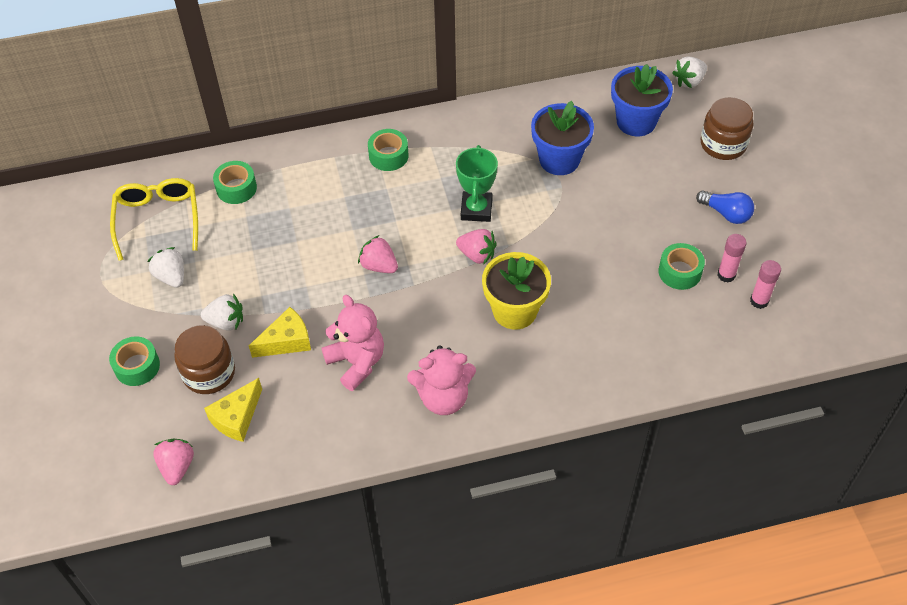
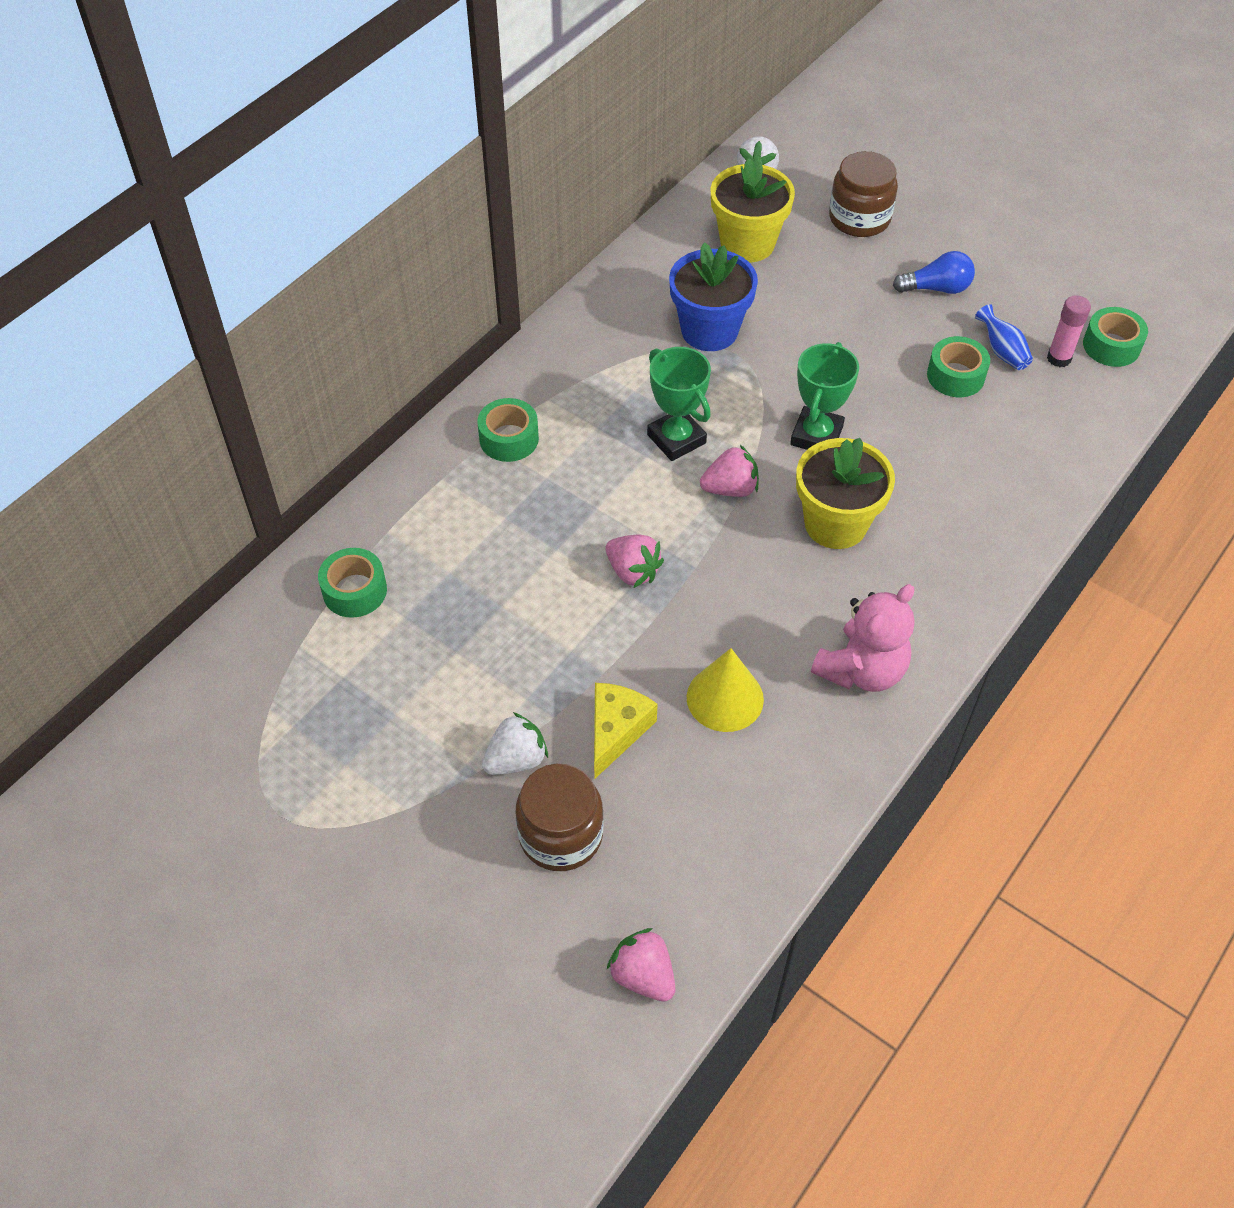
camera: 40 degrees left, 0 degrees up
(137, 366) = (458, 893): green tape -> green tape (1111, 346)
(158, 219) = (288, 694): yellow glasses -> none
(171, 277) = (384, 753): white strawberry -> none
(236, 417) = (652, 863): yellow cheese -> none
(357, 362) = (725, 698): pink teddy bear -> yellow cone
(379, 266) = (633, 571): pink strawberry -> pink strawberry turned 135 degrees counterclockwise
(557, 255) = (816, 435): none -> green trophy
(636, 122) = (747, 243): blue flower pot -> yellow flower pot
(726, 275) = (1002, 351): pink glue stick -> blue vase

